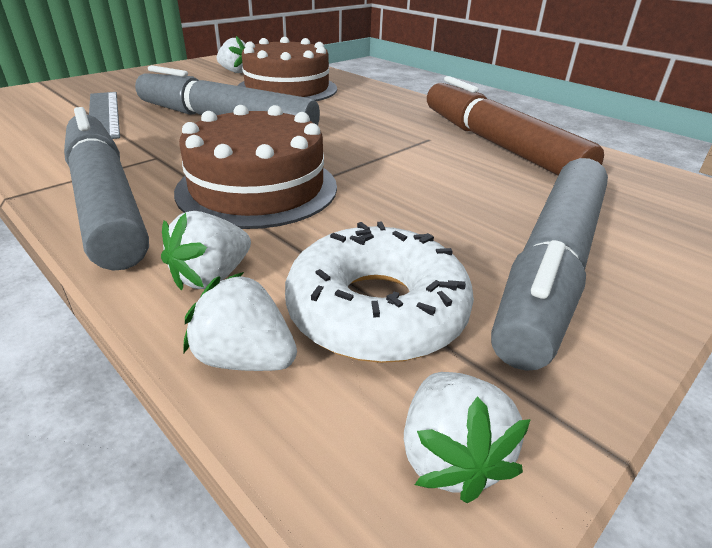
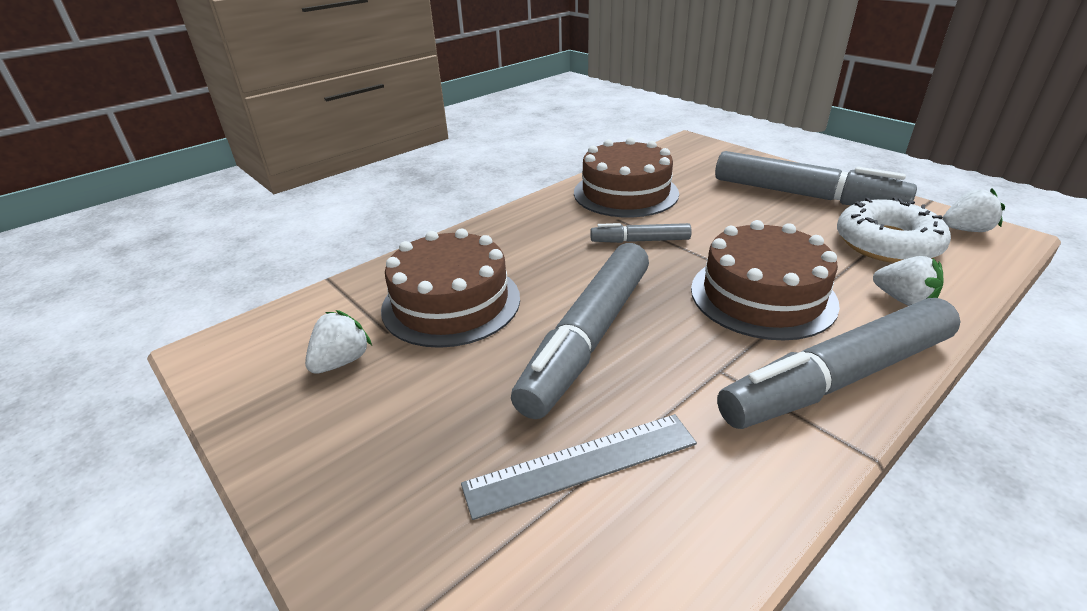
camera: 85 degrees left, 0 degrees up
(245, 358) = (961, 279): white strawberry -> none
(379, 144) = (640, 241): none -> grey marker
(497, 145) = (625, 193): brown marker -> brown cake

